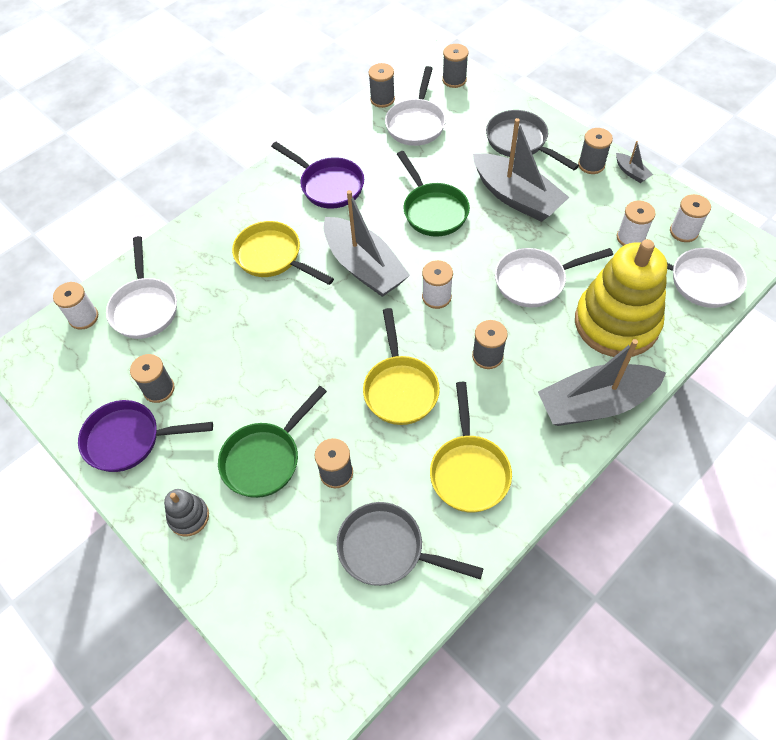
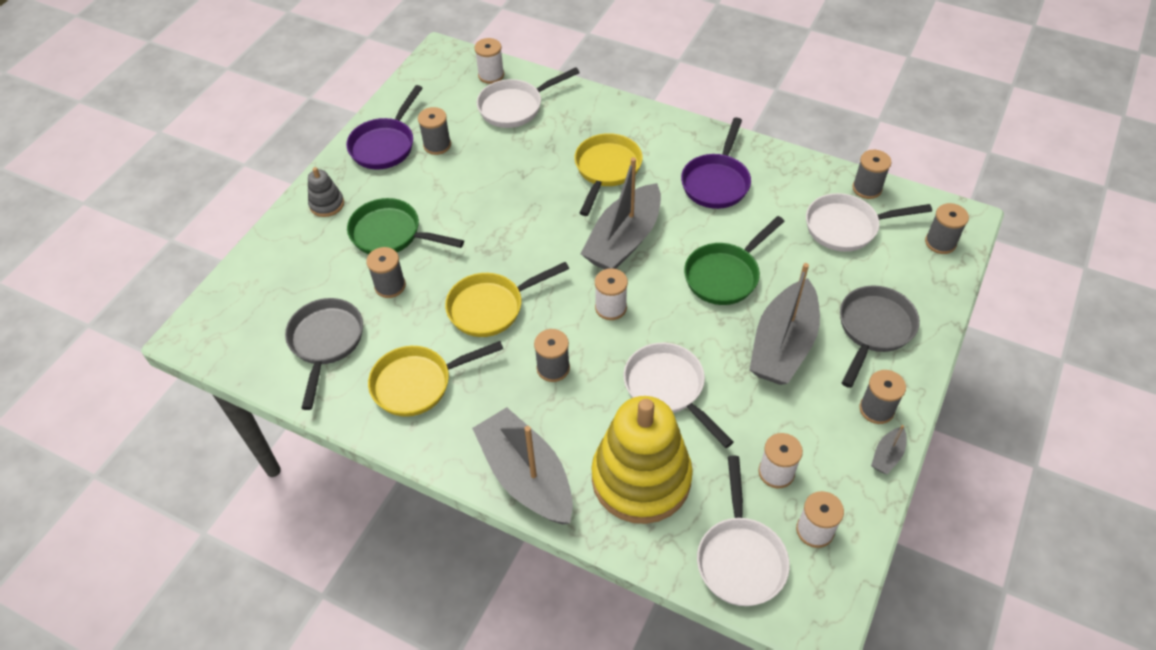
camera: 70 degrees right, 5 degrees down
(129, 440) = (385, 145): purple pan -> purple pan turned 135 degrees counterclockwise

